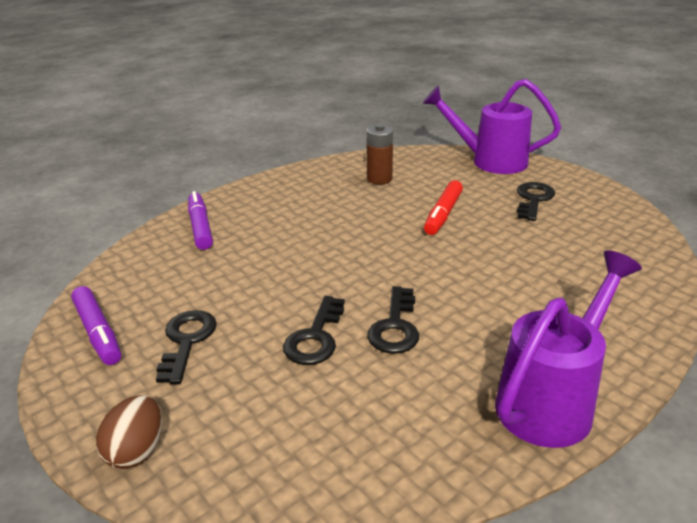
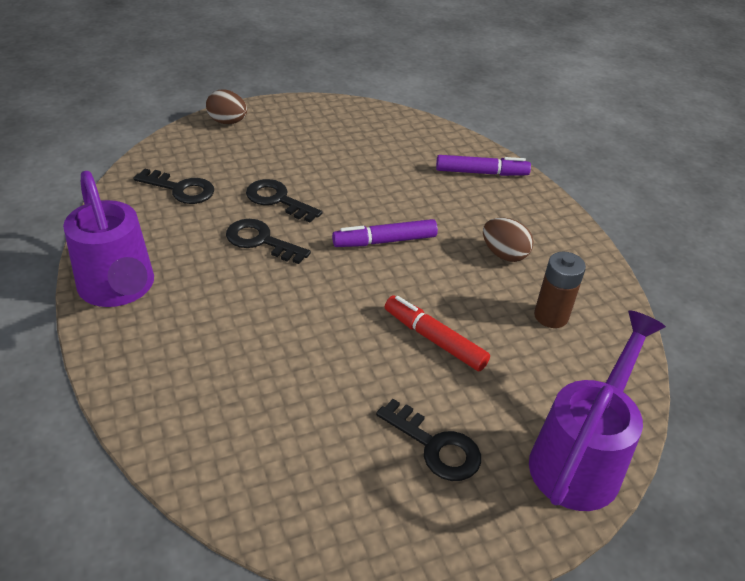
camera: 105 degrees right, 10 degrees up
(98, 332) = (349, 117): purple marker -> purple marker (384, 241)
(187, 341) = (314, 147): black key -> black key (181, 189)
(321, 202) = (504, 254): none -> brown egg

